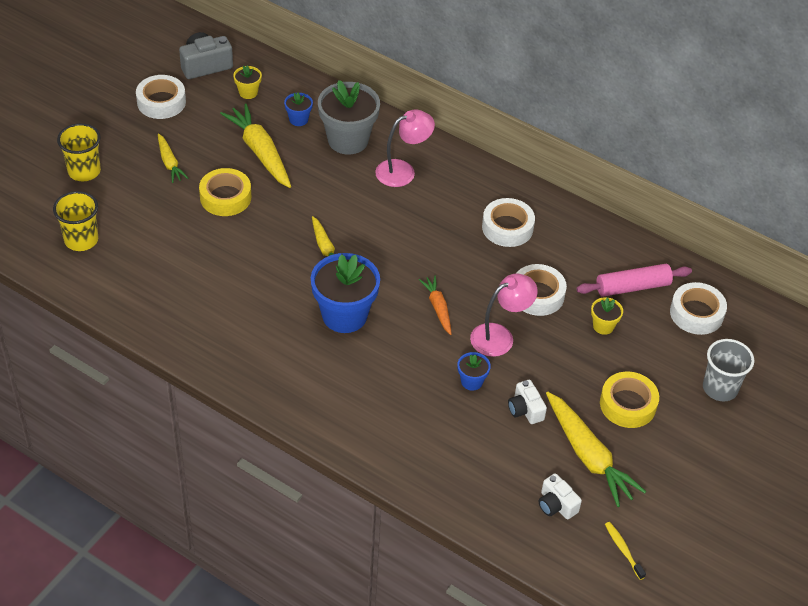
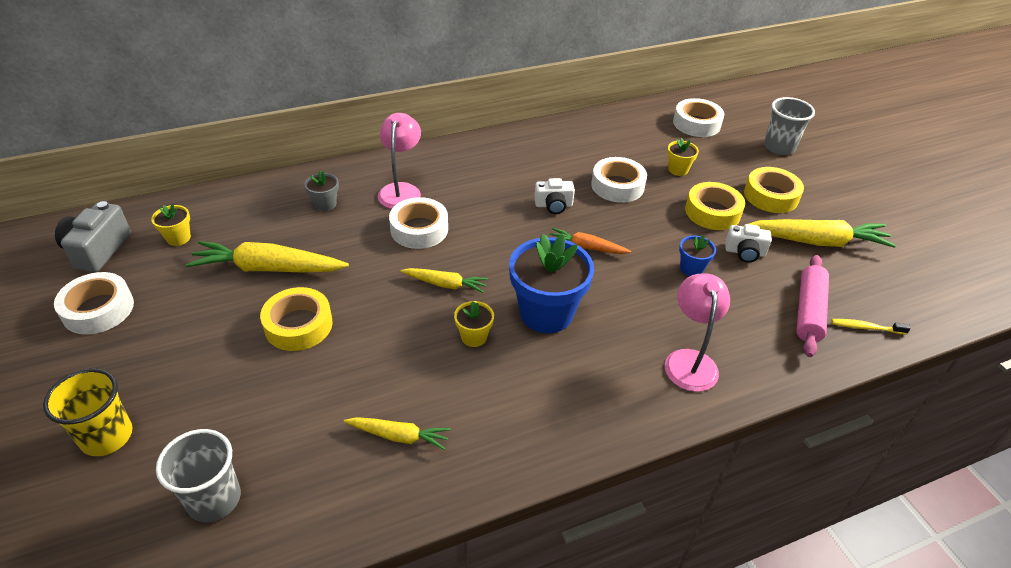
camera: 55 degrees left, 5 degrees down
(81, 240) = (214, 499): yellow cup -> grey cup
(169, 163) = (194, 347): yellow carrot -> yellow carrot (399, 436)
(289, 288) = (474, 337): none -> yellow flower pot
(298, 119) = (259, 222): blue flower pot -> none
(348, 140) = (325, 204): grey flower pot -> grey flower pot, size x0.47
(500, 336) = (649, 227): pink lamp -> pink lamp (689, 360)
(507, 227) = (528, 166): white tape -> white tape (419, 229)
(556, 505) = (866, 285): white camera -> white camera (553, 205)
(562, 371) = (712, 212): none -> yellow tape
(623, 549) = (932, 270): yellow toothbrush -> yellow toothbrush (865, 327)
(632, 287) = (647, 138): pink rolling pin -> pink rolling pin (809, 311)

